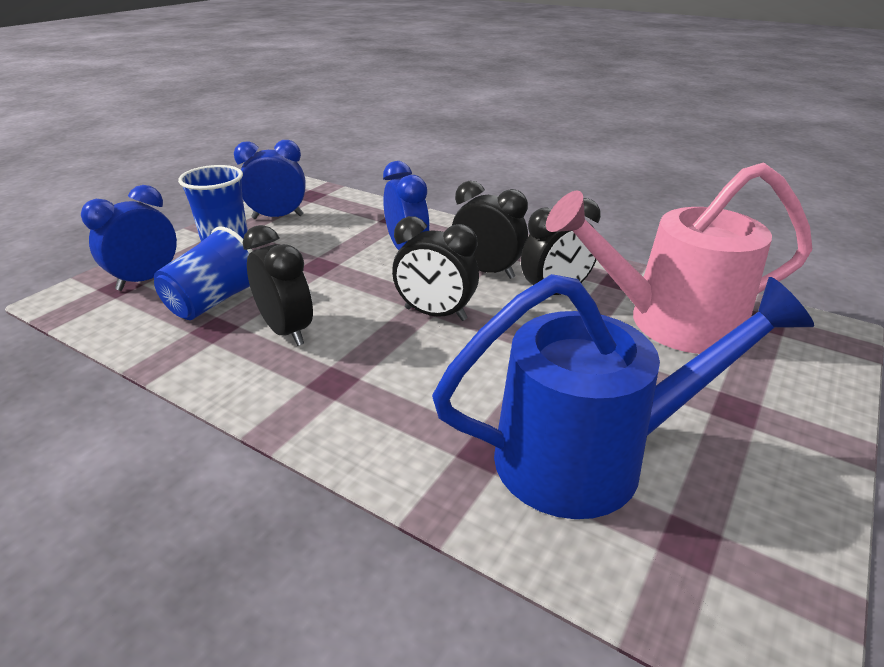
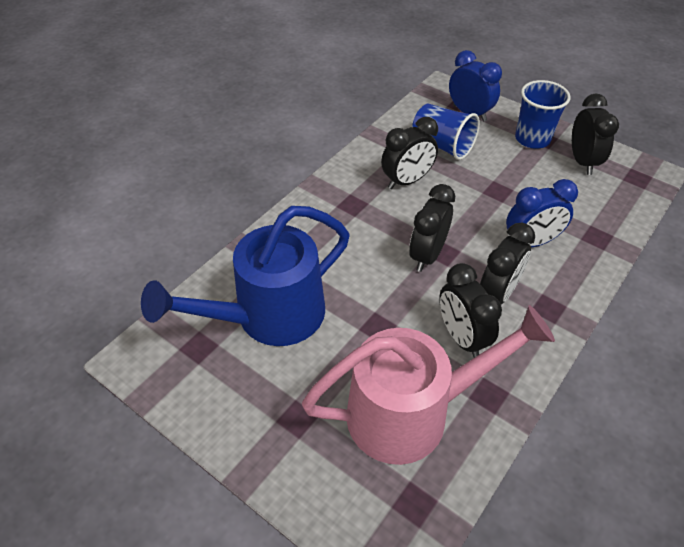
camera: 95 degrees right, 15 degrees up
(278, 217) = (582, 162): blue clock -> black clock
(591, 456) = (268, 317): blue watering can -> blue watering can turned 60 degrees clockwise
(668, 323) = (413, 412): pink watering can -> pink watering can turned 75 degrees clockwise

